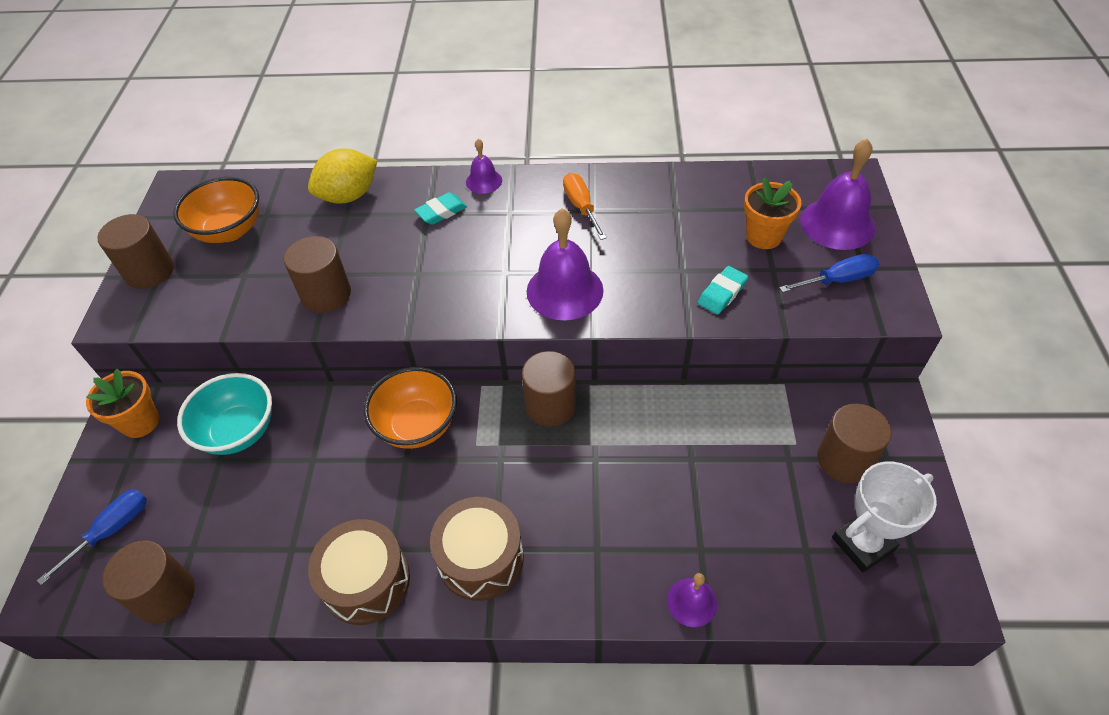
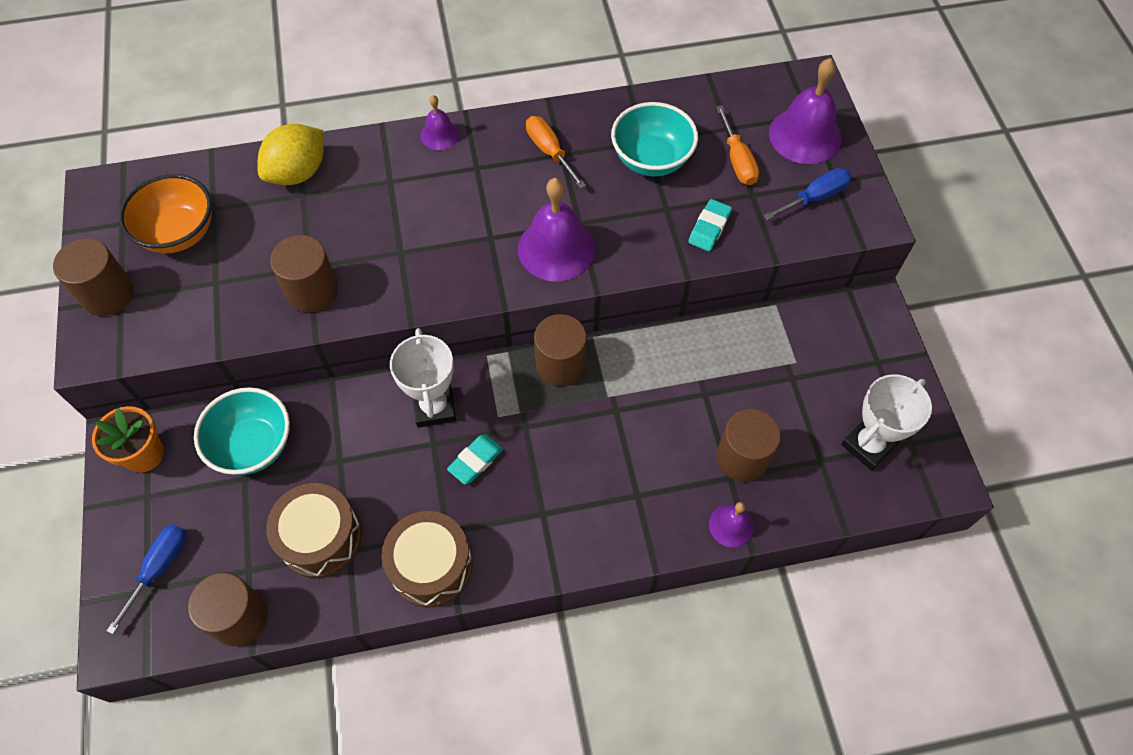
camera: 15 degrees left, 10 degrees up
(417, 425) = (434, 407): orange bowl -> white trophy
(441, 212) = (405, 178): turquoise eraser -> turquoise eraser (475, 461)
(480, 558) = (532, 524): brown drum -> brown drum (320, 538)
(677, 225) = (651, 159): none -> turquoise bowl
(763, 236) = (737, 160): orange flower pot -> orange screwdriver
(844, 459) = (841, 370): brown cylinder -> brown cylinder (742, 457)

